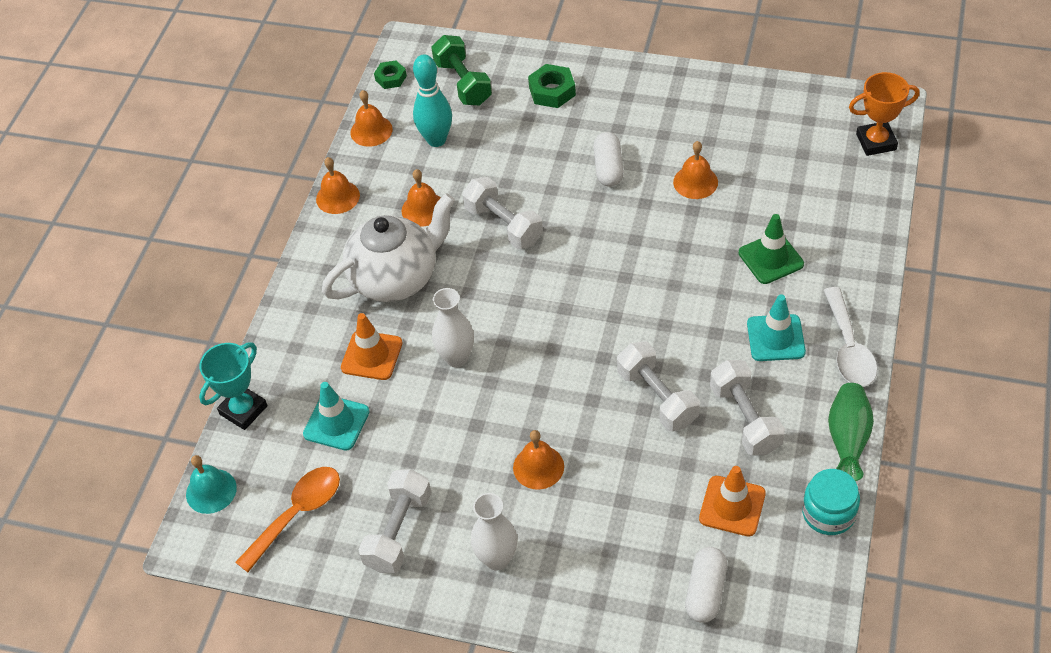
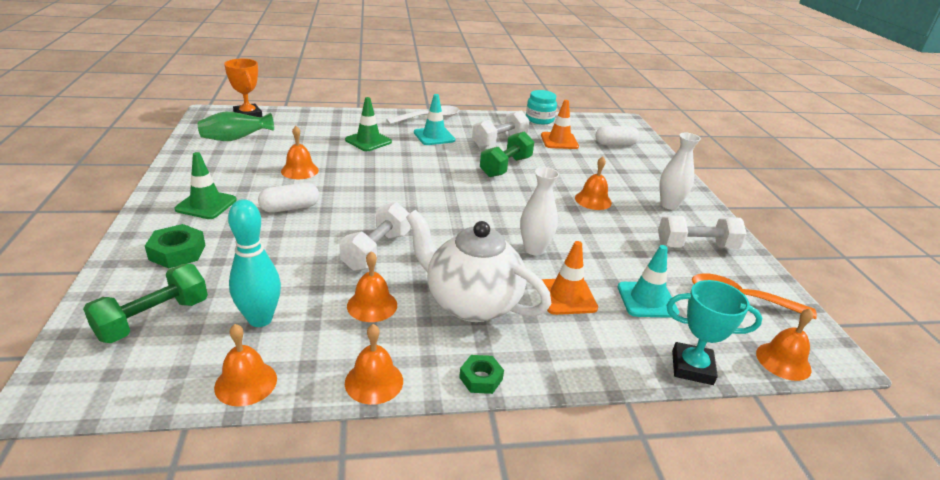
camera: 120 degrees left, 20 degrees down
(211, 491) = (783, 361): turquoise bell -> orange bell
(391, 78) = (131, 391): green nut -> green nut (481, 378)
(634, 107) = (206, 205): none -> green traffic cone
(657, 397) = (505, 167): white dumbbell -> green dumbbell
(847, 439) = (491, 117): green vase -> green vase (235, 139)

